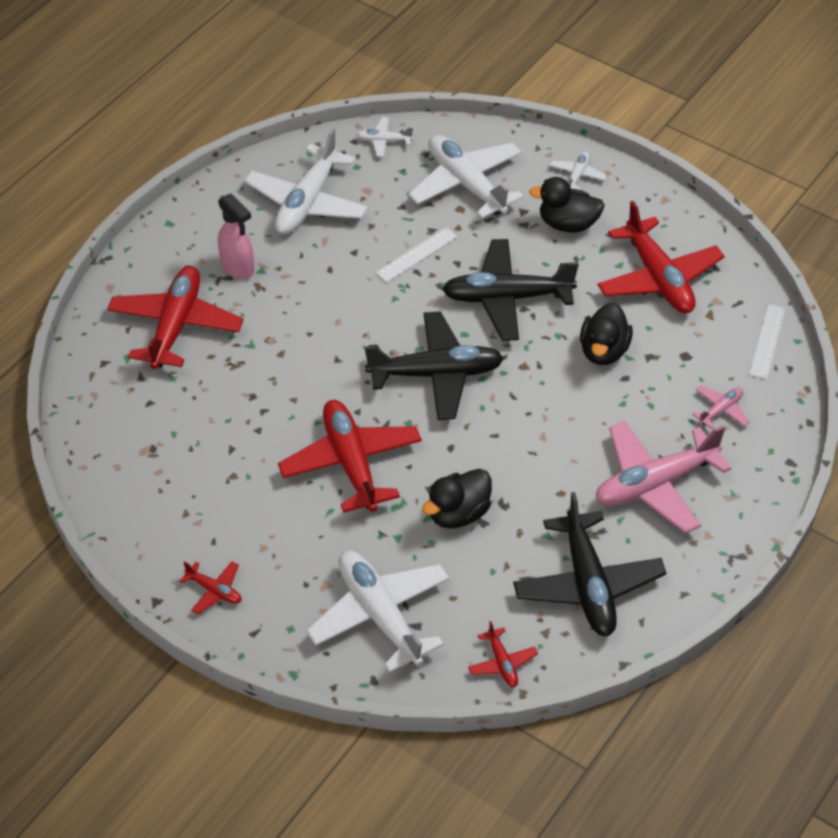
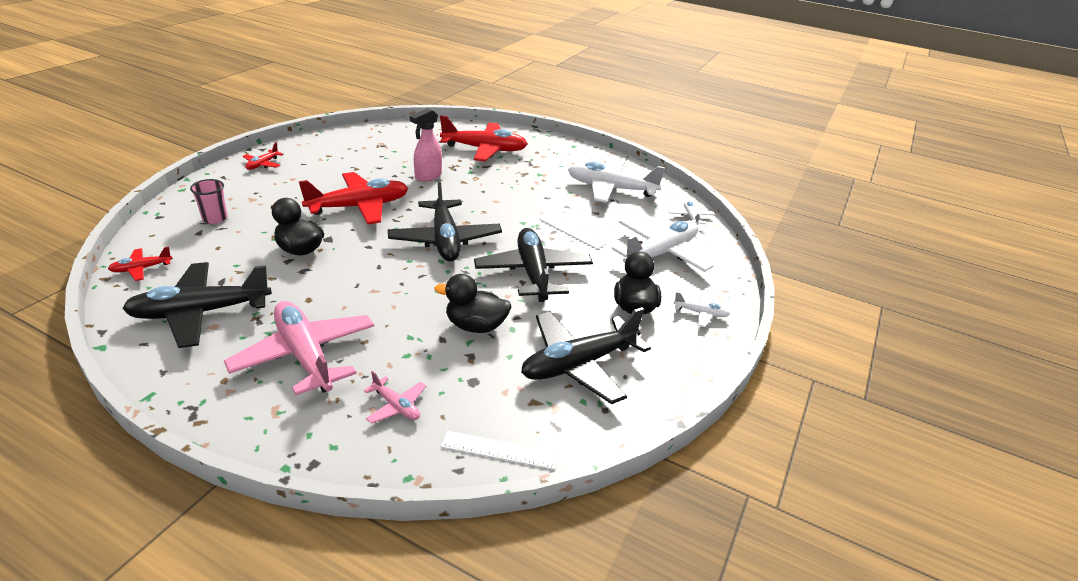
camera: 80 degrees right, 15 degrees down
(238, 268) = (539, 167): pink spray bottle -> pink spray bottle (428, 176)
(380, 615) = (215, 218): white plane -> pink cup
(658, 278) = (579, 364): red plane -> black plane

